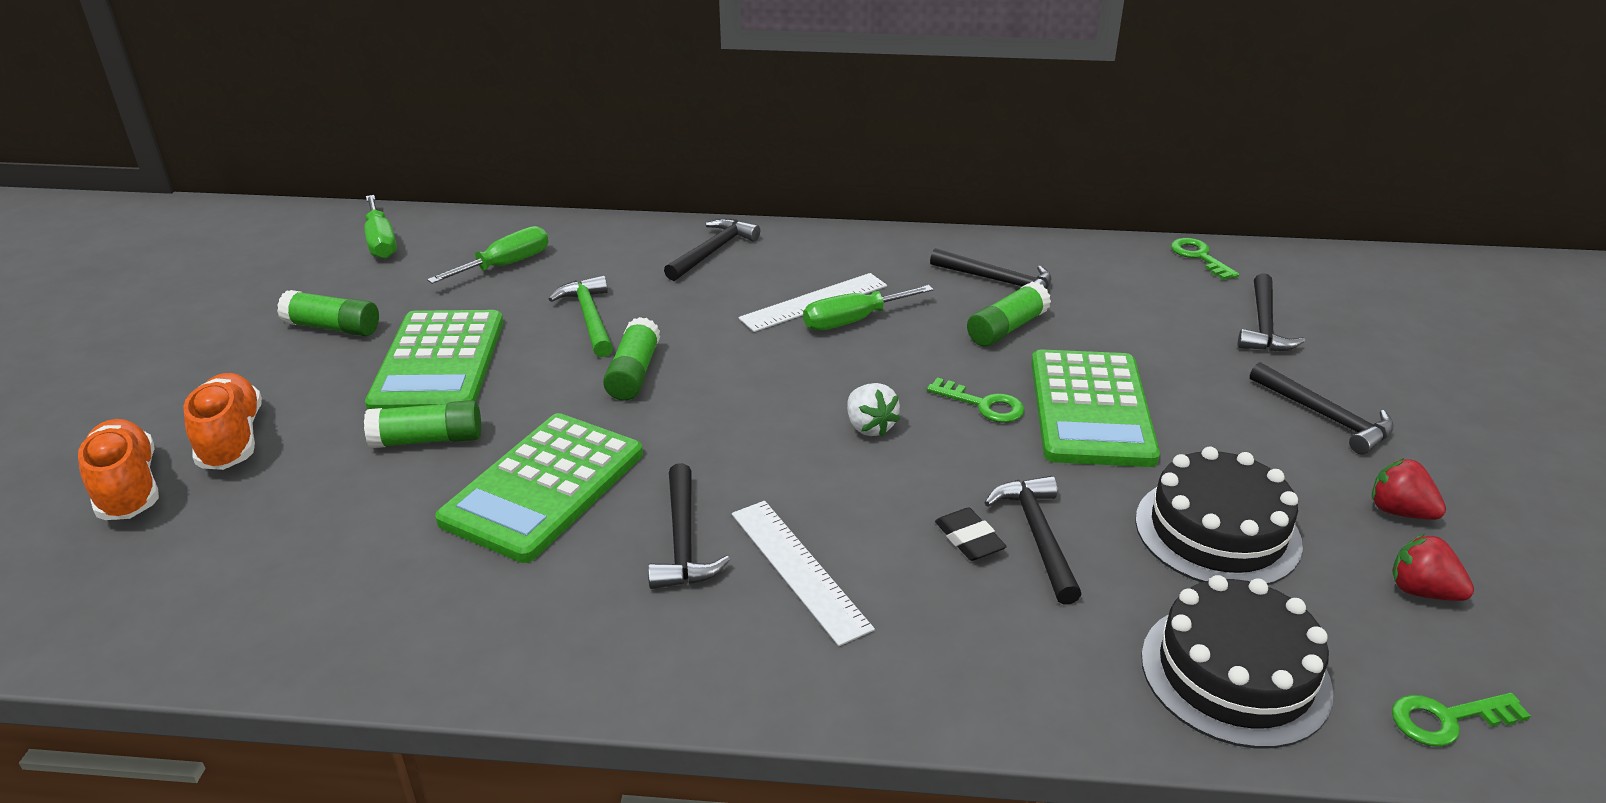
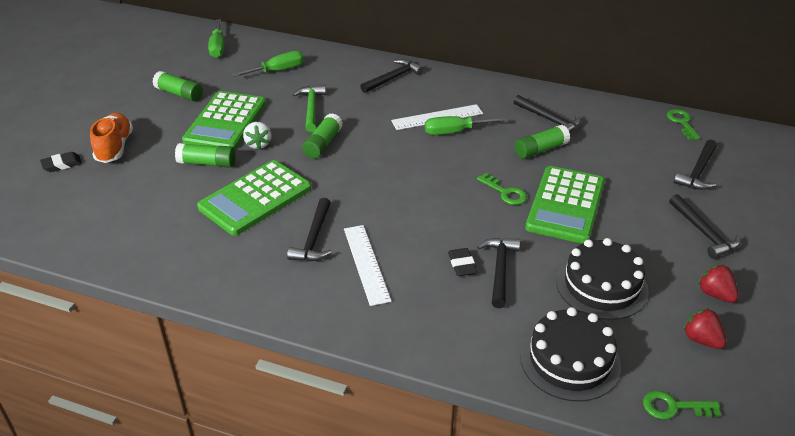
camera: 15 degrees right, 5 degrees up
(128, 488) = (62, 164): orange shoe -> black eraser
(869, 427) = (436, 194): white strawberry -> white strawberry (258, 144)

